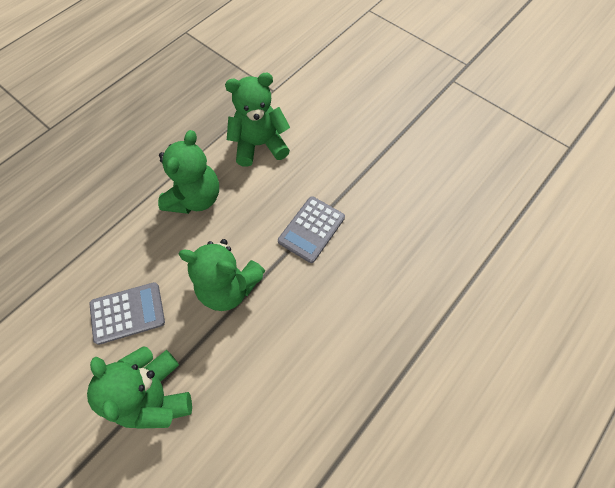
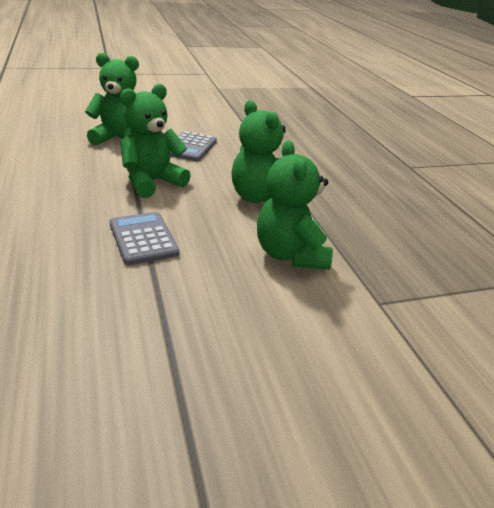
camera: 120 degrees right, 30 degrees down
(259, 145) = (290, 254): green teddy bear -> green teddy bear turned 150 degrees clockwise

